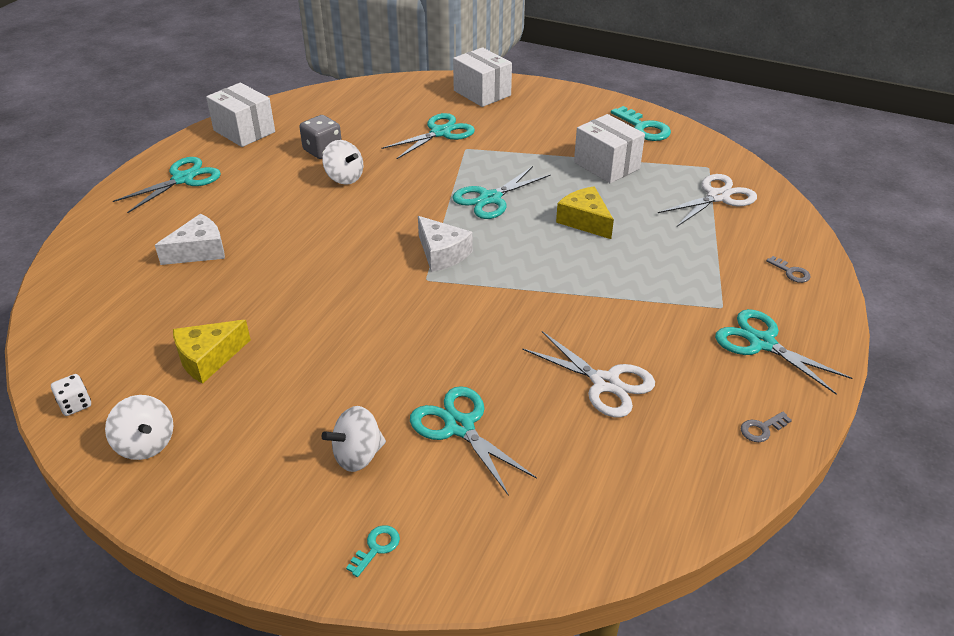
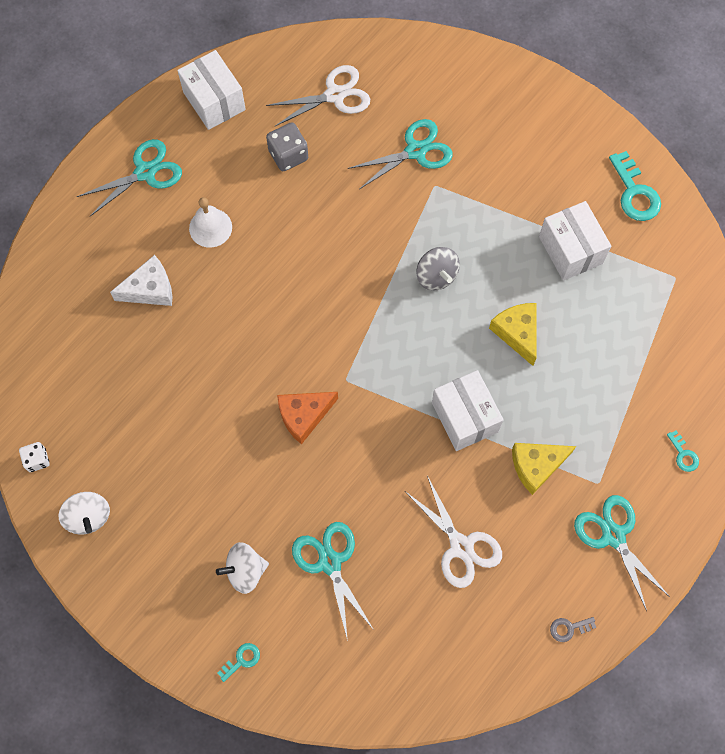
camera: 15 degrees right, 30 degrees up
(208, 358) = (144, 433): yellow cheese -> yellow cheese (536, 466)
(256, 202) = (210, 227): none -> white bell
(344, 178) = (301, 207): white spinning top -> none
(390, 312) = (304, 416): none -> orange cheese
(442, 253) = (368, 347): white cheese -> none
(482, 93) = (480, 85): white box -> white box (465, 417)
(490, 198) = (436, 276): turquoise scissors -> grey spinning top
(718, 197) = (663, 328): white scissors -> white scissors (335, 95)
(791, 272) = (683, 454): grey key -> turquoise key

